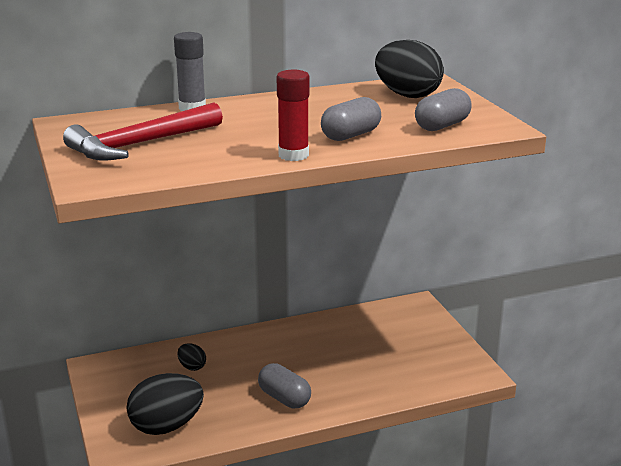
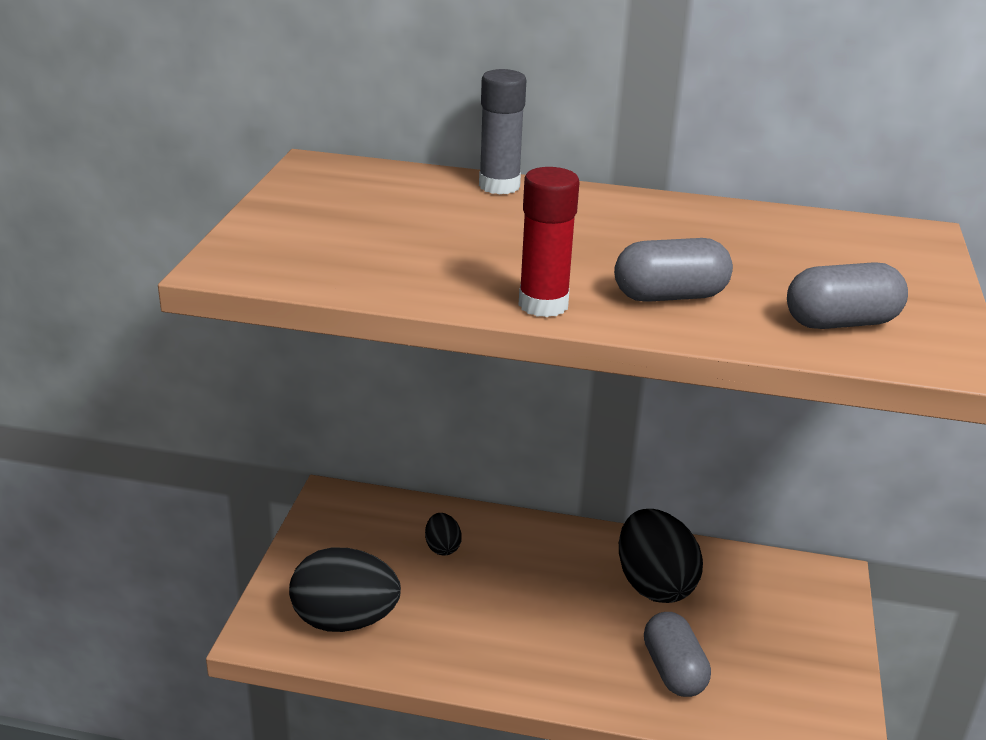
camera: 30 degrees right, 5 degrees up
(140, 144) = (363, 224): red hammer -> none
(284, 398) = (521, 647): grey capsule -> grey capsule (673, 670)
(407, 95) = (846, 249): black egg -> black egg (654, 584)

